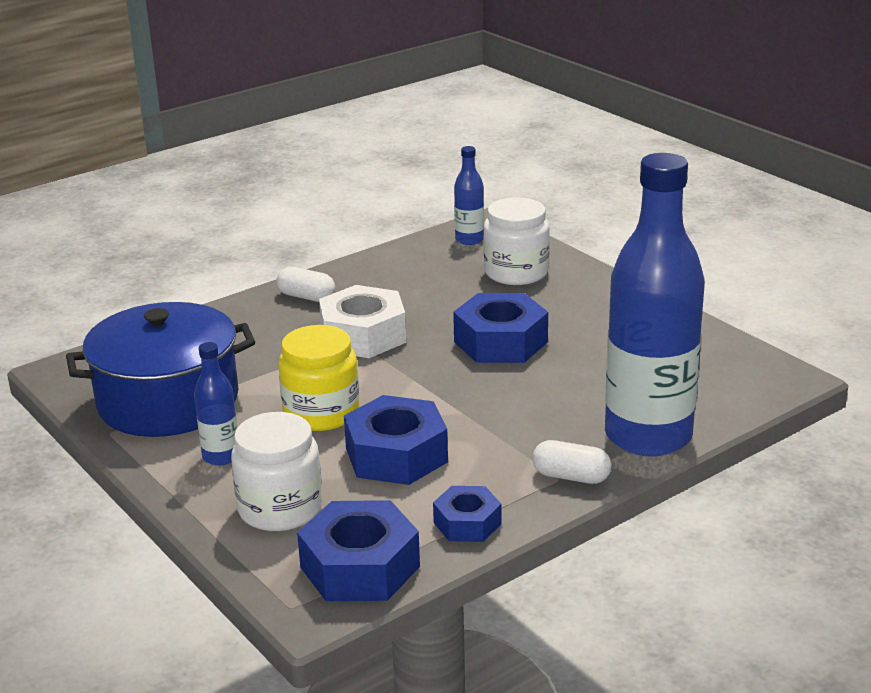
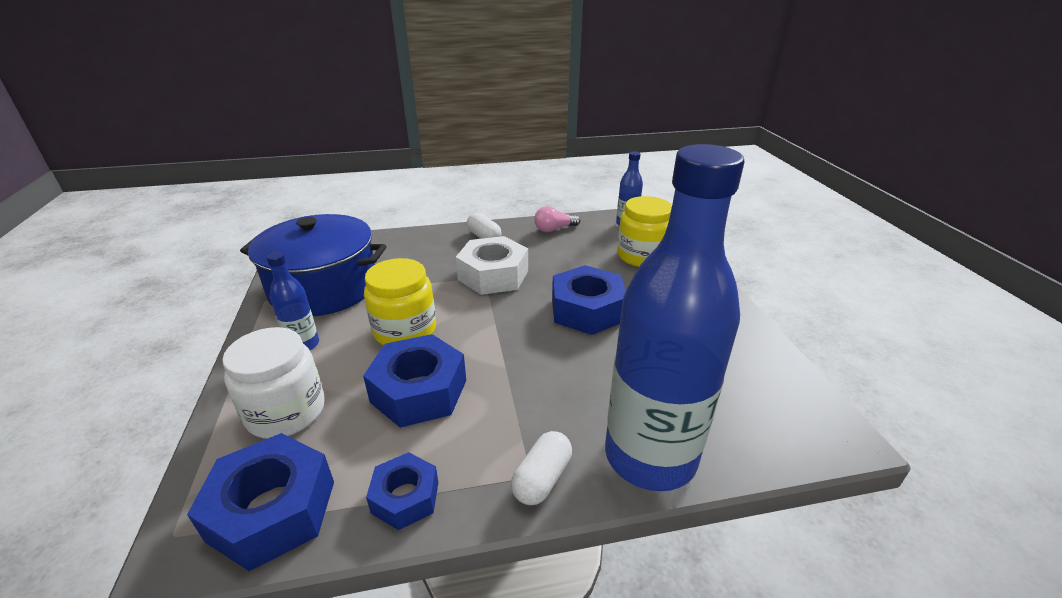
camera: 25 degrees right, 5 degrees up
(386, 266) = (554, 229): none -> pink light bulb
(516, 272) = (642, 256): white jar -> yellow jar
(571, 477) = (542, 478): white capsule -> white capsule turned 75 degrees clockwise

